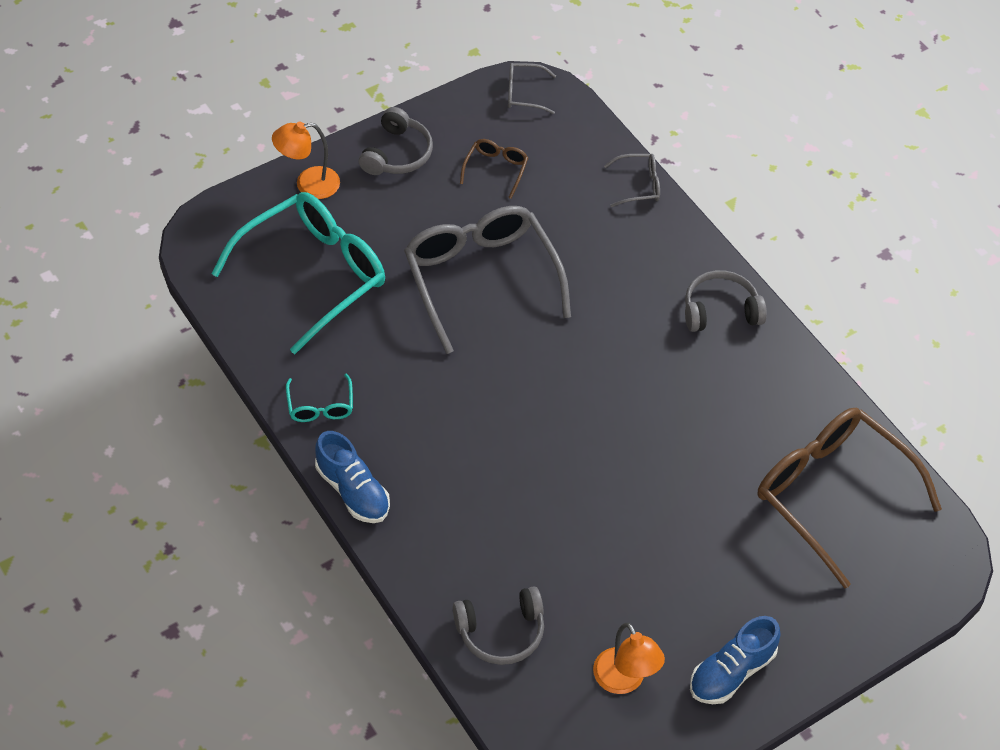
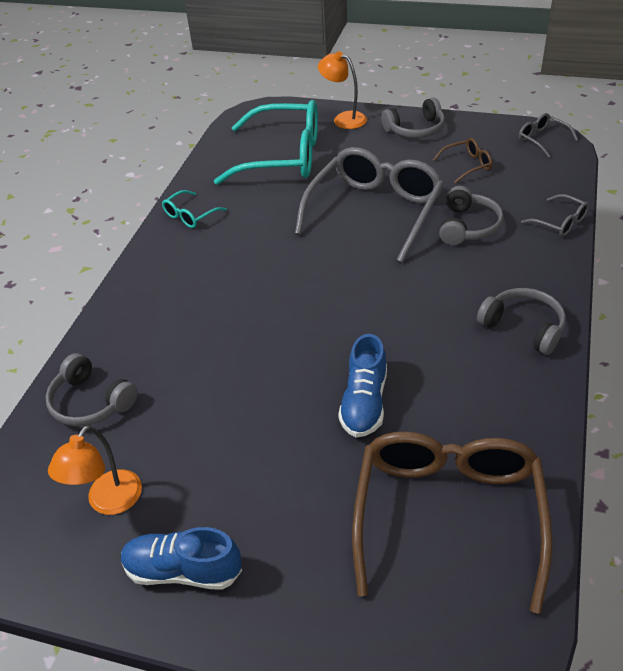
camera: 55 degrees right, 10 degrees down
(353, 491) = (140, 265): blue shoe -> blue shoe (364, 402)
(575, 241) = (468, 226): none -> grey headphones

